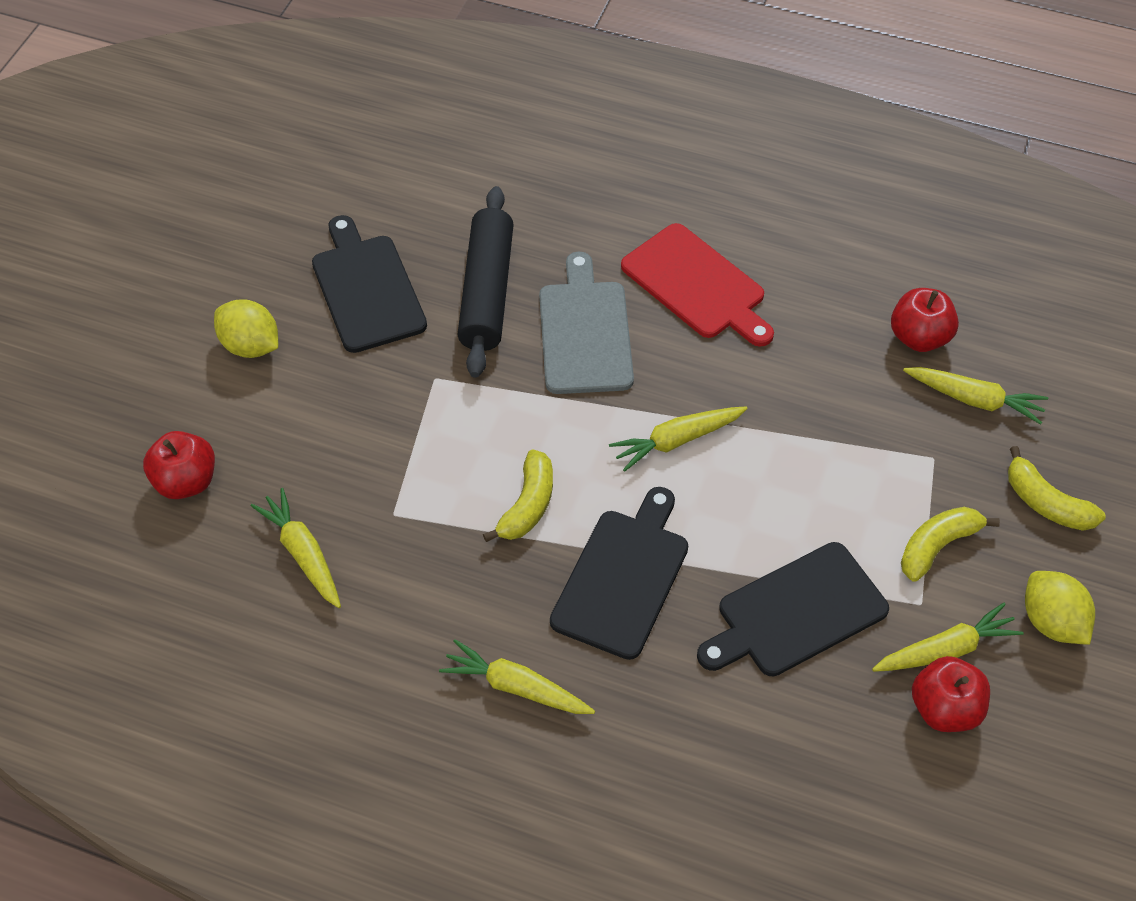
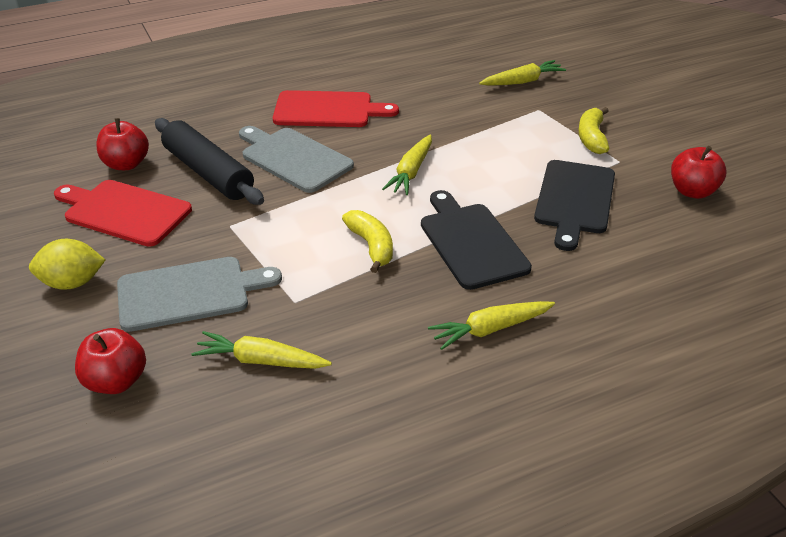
camera: 45 degrees left, 15 degrees down
(324, 432) = (189, 293): none -> grey cutting board
(366, 289) = (123, 212): black cutting board -> red cutting board
(919, 337) = (464, 74): red apple -> red apple (126, 164)
(945, 650) = (656, 171): yellow carrot -> none
(1046, 503) = (607, 98): yellow banana -> none
(1052, 622) = (677, 134): yellow lemon -> none

